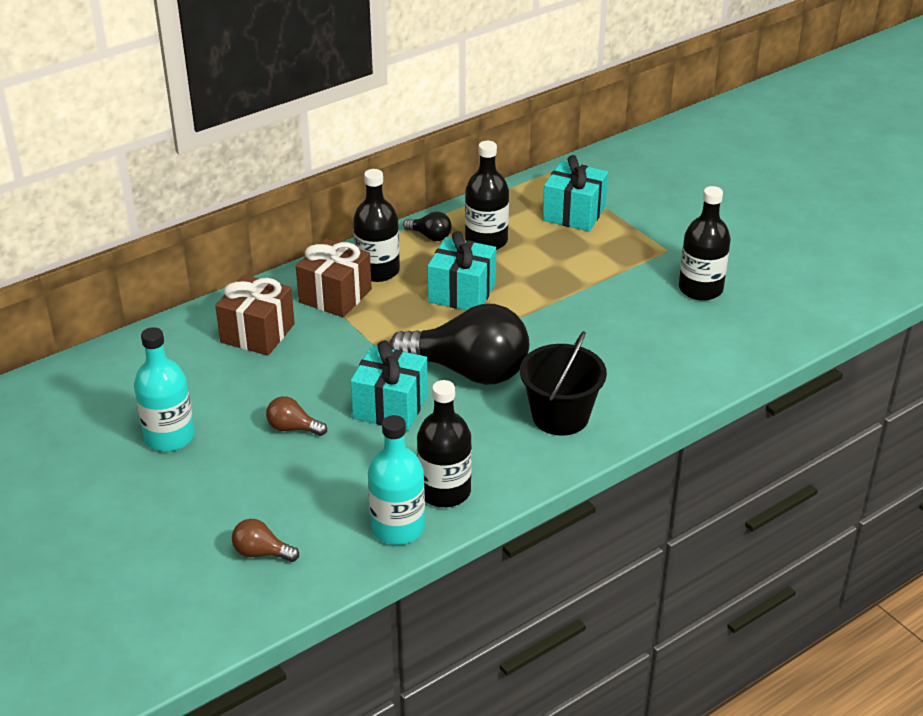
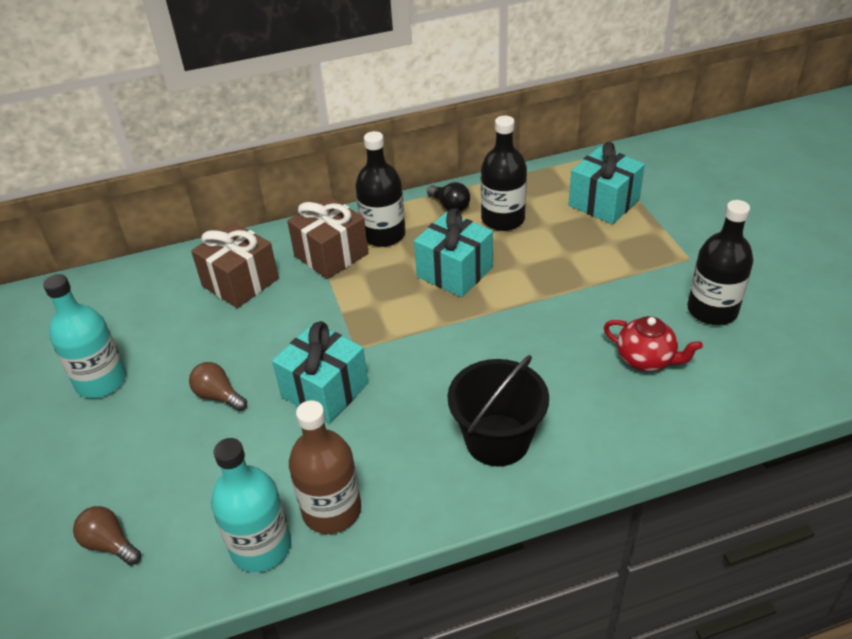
camera: 20 degrees right, 5 degrees up
(444, 491) = (331, 510): black bottle -> brown bottle
(468, 371) = (422, 364): black light bulb -> none
(659, 336) = (646, 359): none -> red teapot

